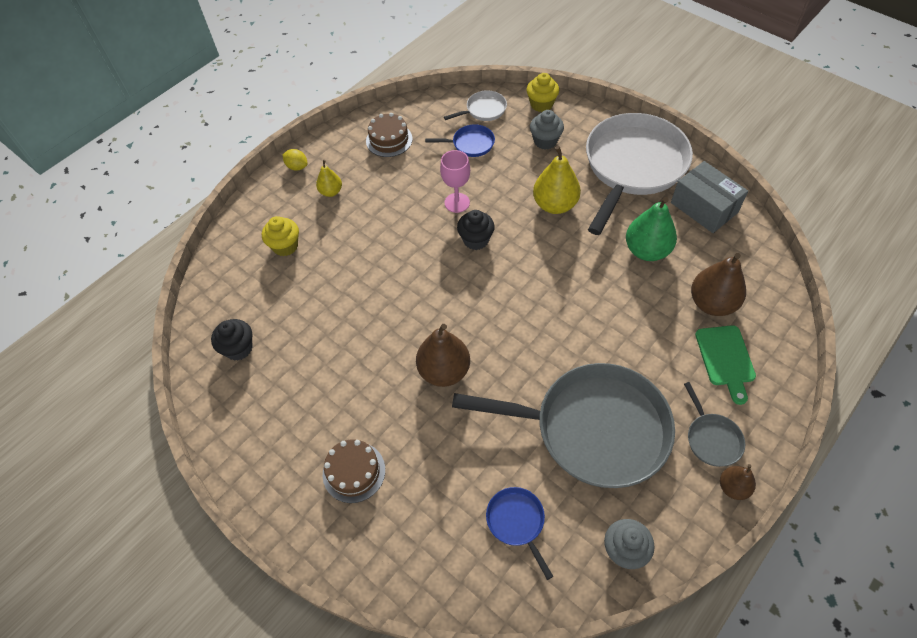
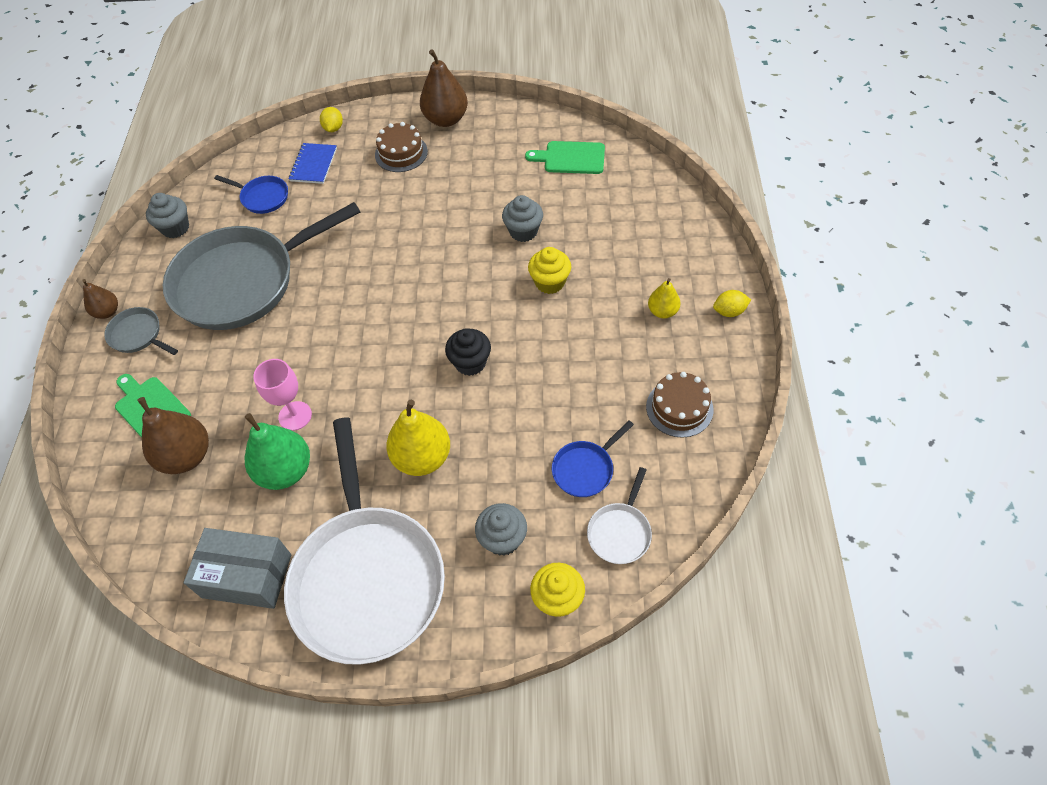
camera: 140 degrees right, 0 degrees up
(239, 348) = (570, 158): black cupcake -> green cutting board
(285, 246) = (636, 240): yellow cupcake -> yellow cupcake (550, 282)
(345, 309) = (523, 231): none -> grey cupcake
(383, 567) = (333, 128): none -> yellow lemon
(441, 527) = (313, 164): none -> blue notebook
(444, 371) = (395, 244): brown pear -> brown pear (446, 119)
(457, 203) = (527, 387): pink goblet -> pink goblet (295, 416)

